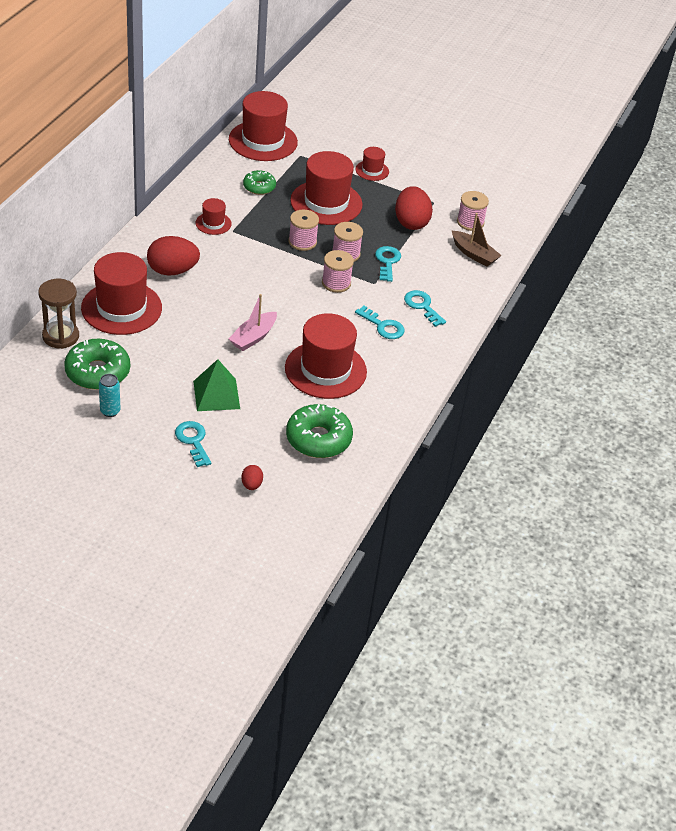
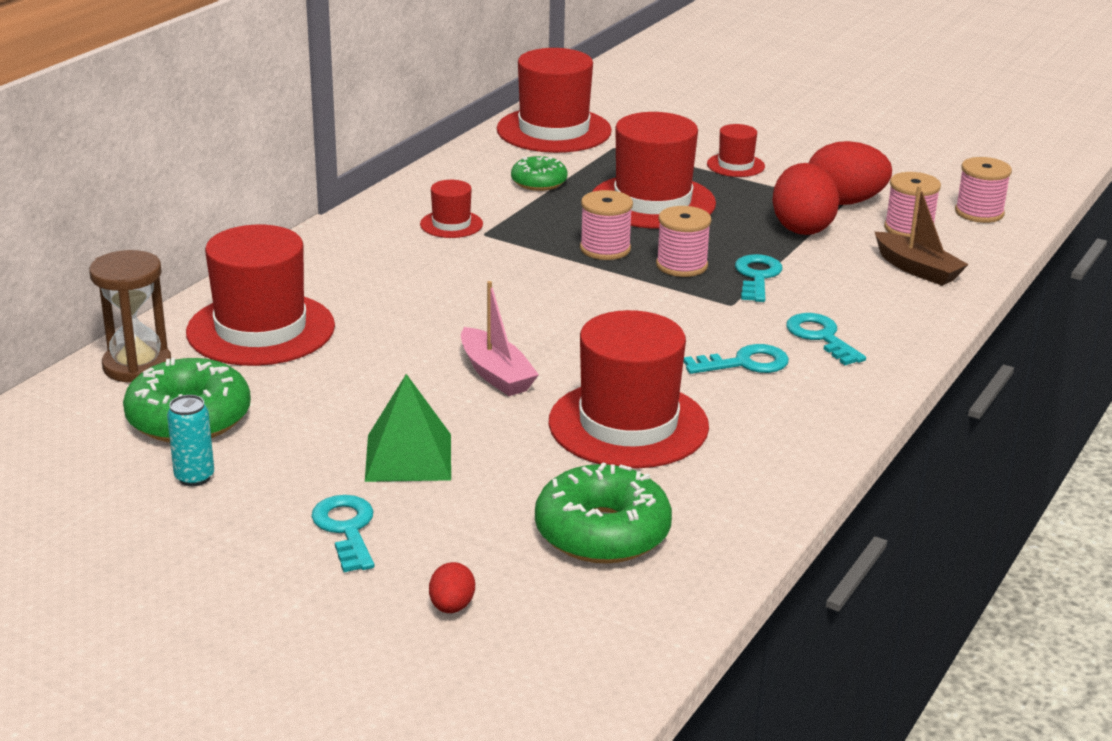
camera: 10 degrees right, 15 degrees down
(172, 271) = (365, 282): red egg -> red egg (844, 202)
(253, 337) = (496, 374): pink boat -> pink boat turned 75 degrees counterclockwise
(336, 283) = (660, 303): pink spool -> pink spool (979, 213)
(383, 326) = (745, 363): turquoise key -> turquoise key turned 60 degrees counterclockwise

